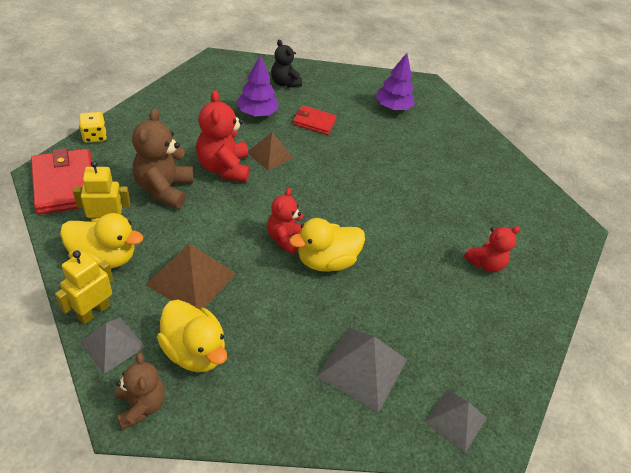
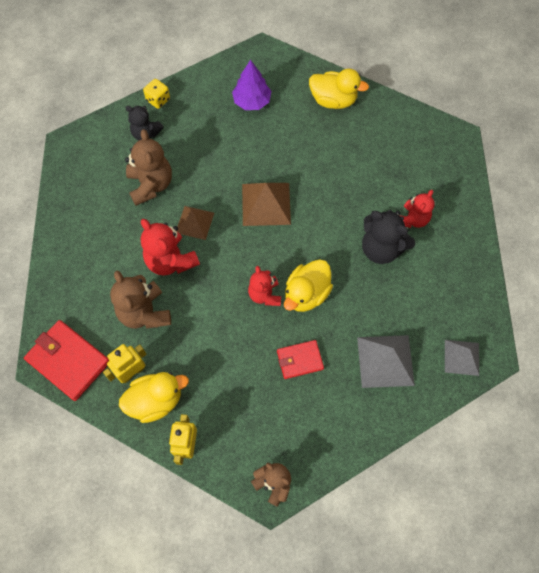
camera: 25 degrees left, 20 degrees up
(94, 136) = (46, 301): yellow dice -> yellow dice (158, 100)
(112, 344) = (220, 458): grey pyramid -> none
(191, 278) = (228, 374): brown pyramid -> brown pyramid (266, 204)
(194, 351) = (274, 425): yellow duck -> yellow duck (333, 100)
(257, 113) = (151, 185): purple tree -> brown teddy bear
(314, 122) = (202, 163): red wallet -> red wallet (299, 360)
(433, 268) = (381, 249): none -> black teddy bear

